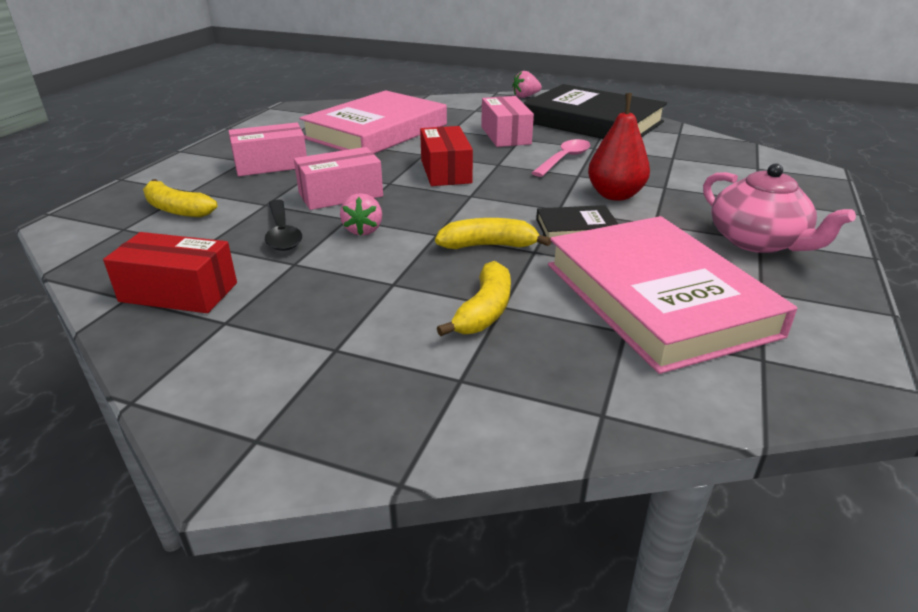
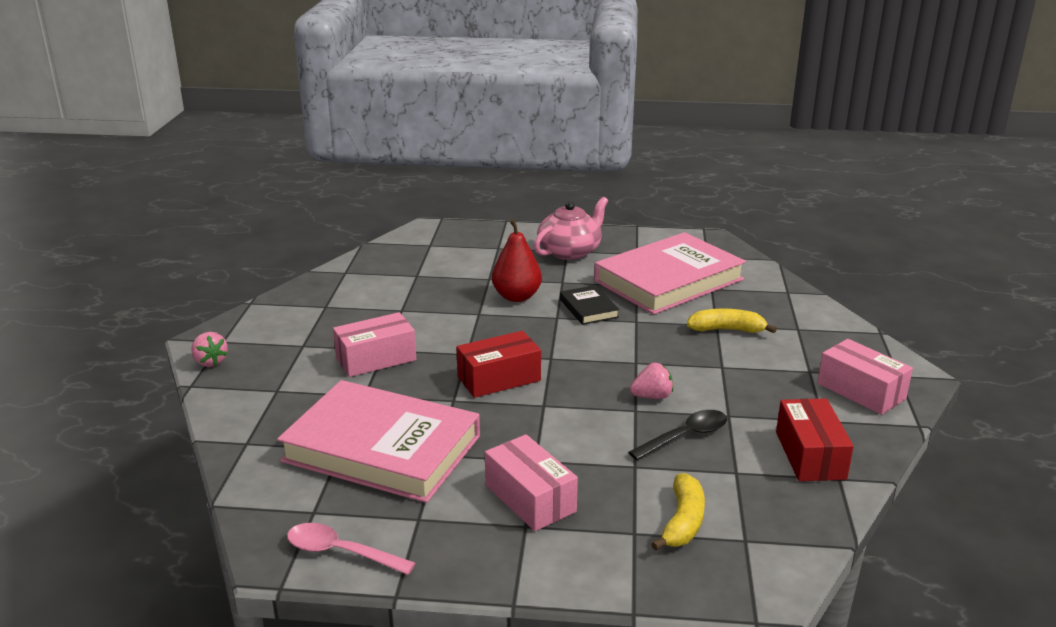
camera: 105 degrees left, 5 degrees down
(340, 195) = (587, 426): pink box -> pink box (861, 391)
(488, 245) = (639, 338): yellow banana -> none
(564, 159) = (440, 322): pink spoon -> pink spoon (340, 552)
(593, 122) = (317, 314): black book -> none

